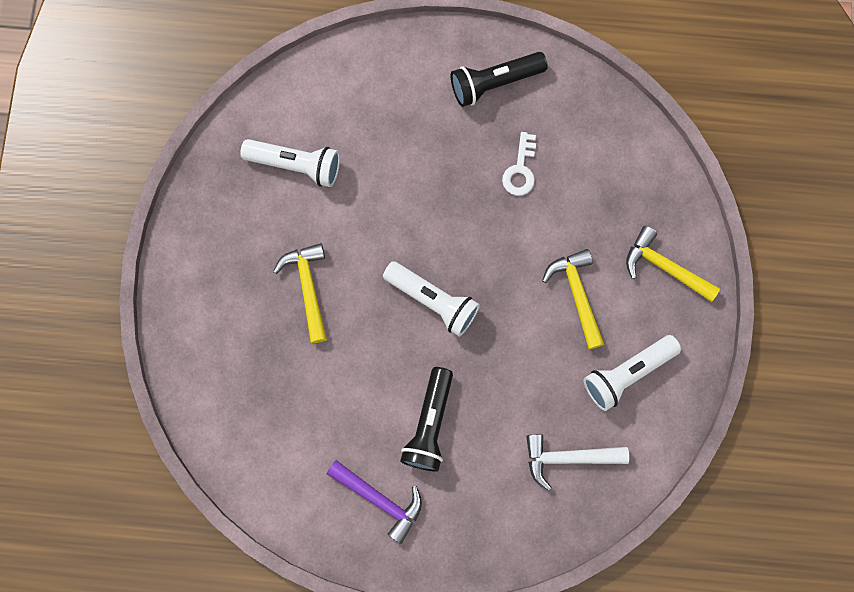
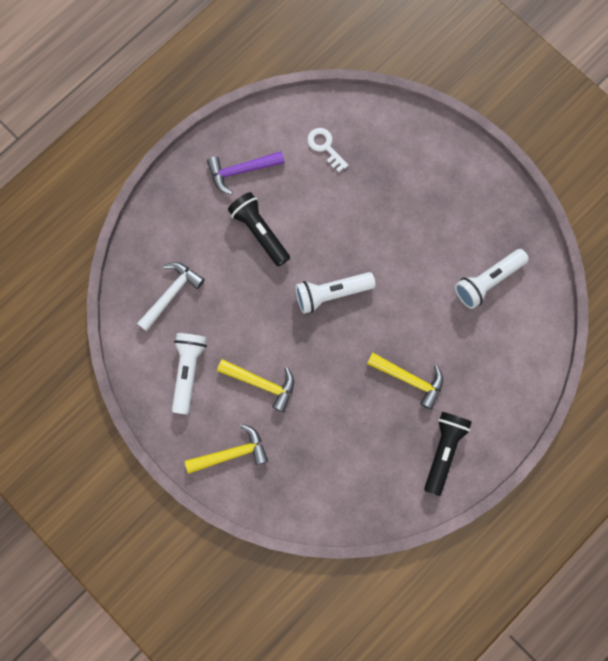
camera: 130 degrees right, 0 degrees up
(308, 287) = (401, 228): yellow hammer -> yellow hammer (410, 379)
(520, 170) = (370, 417): white key -> white key (325, 147)

